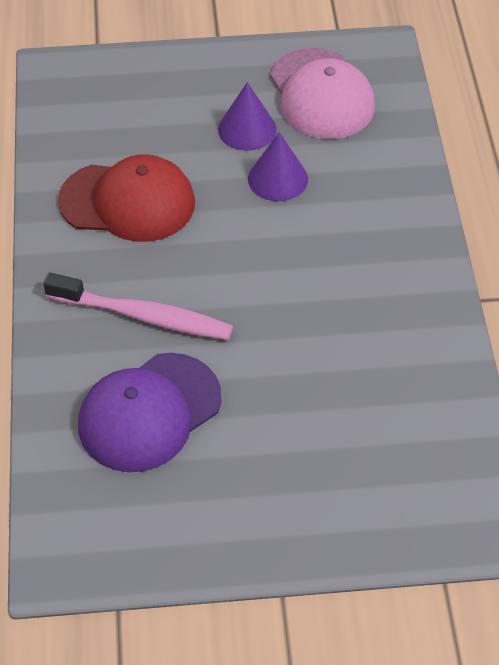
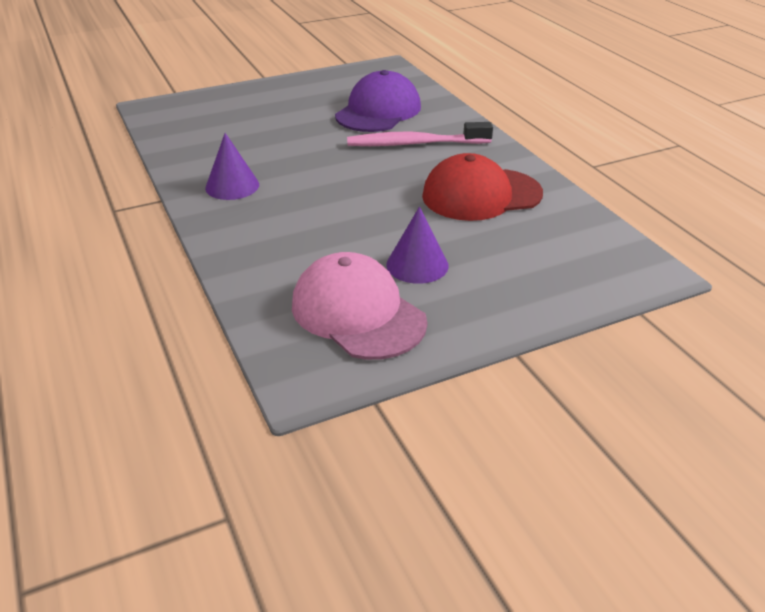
camera: 160 degrees right, 15 degrees down
(278, 178) = (364, 234): purple cone -> purple cone (232, 186)

